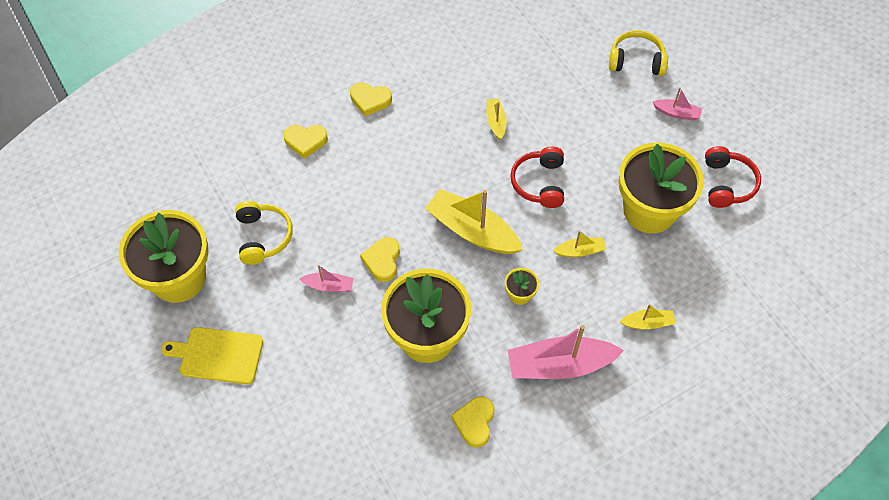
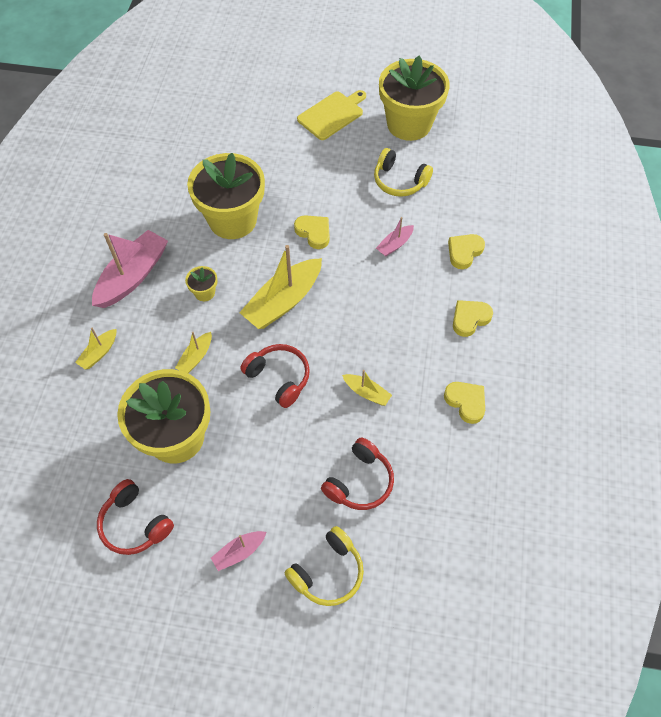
camera: 130 degrees right, 0 degrees up
(329, 286) = (325, 193): pink boat -> pink boat (394, 244)
(472, 230) = (283, 301): yellow boat -> yellow boat turned 150 degrees clockwise
(475, 422) = (151, 205): yellow heart -> yellow heart (466, 402)
(563, 83) = (360, 481): none -> red headphones

